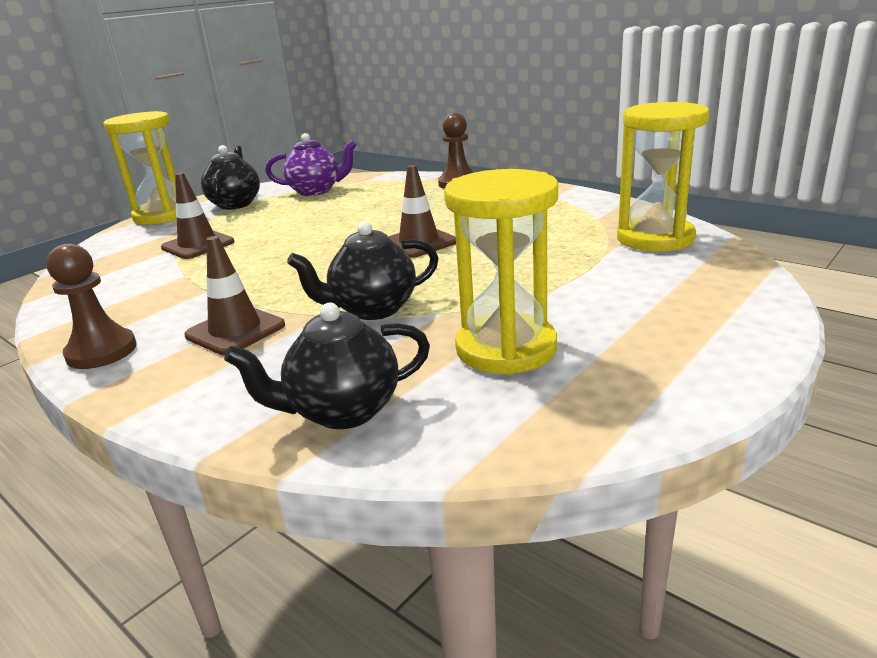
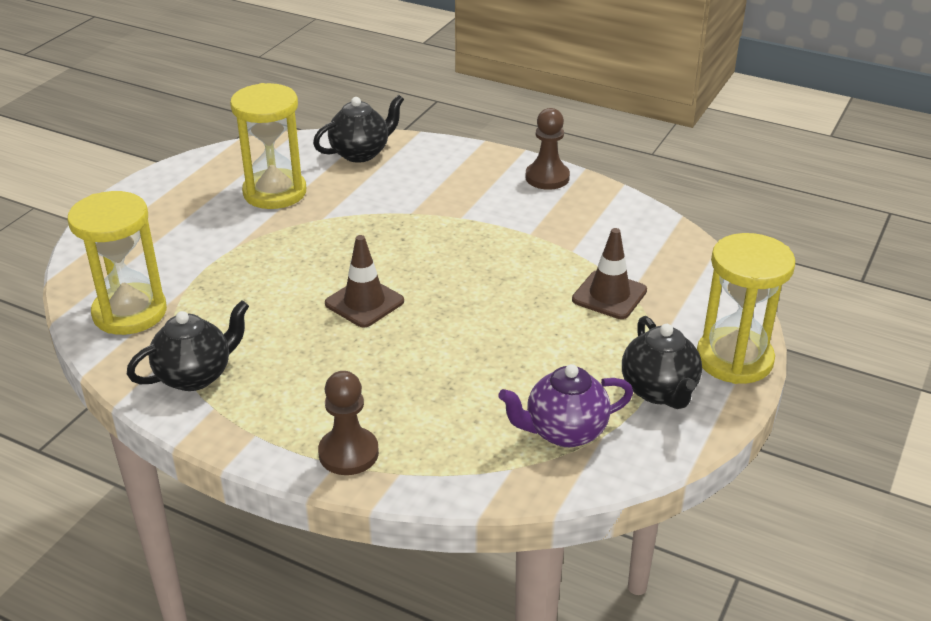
camera: 165 degrees right, 10 degrees up
(235, 330) = (467, 197): brown traffic cone -> none
(373, 309) = (374, 218): black teapot -> black teapot (195, 376)

